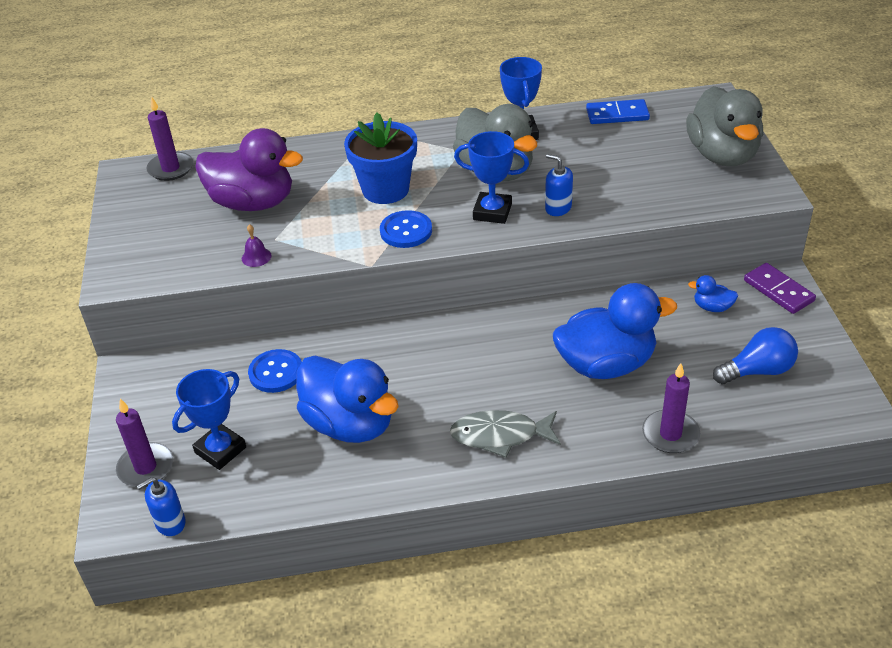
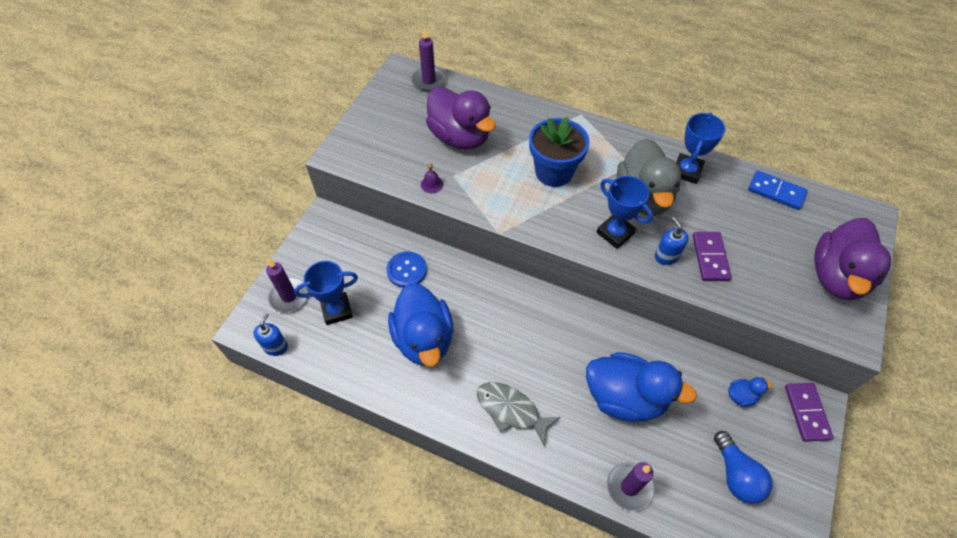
camera: 30 degrees right, 15 degrees up
(170, 523) = (275, 346): blue soap dispenser -> blue soap dispenser turned 105 degrees clockwise
(406, 231) = (543, 216): blue button -> none
(600, 191) = (710, 258): none -> purple domino
(712, 307) = (741, 396): blue duck -> blue duck turned 120 degrees clockwise
(722, 155) = (837, 277): grey duck -> purple duck
(757, 371) = (736, 475): blue light bulb -> blue light bulb turned 60 degrees clockwise

